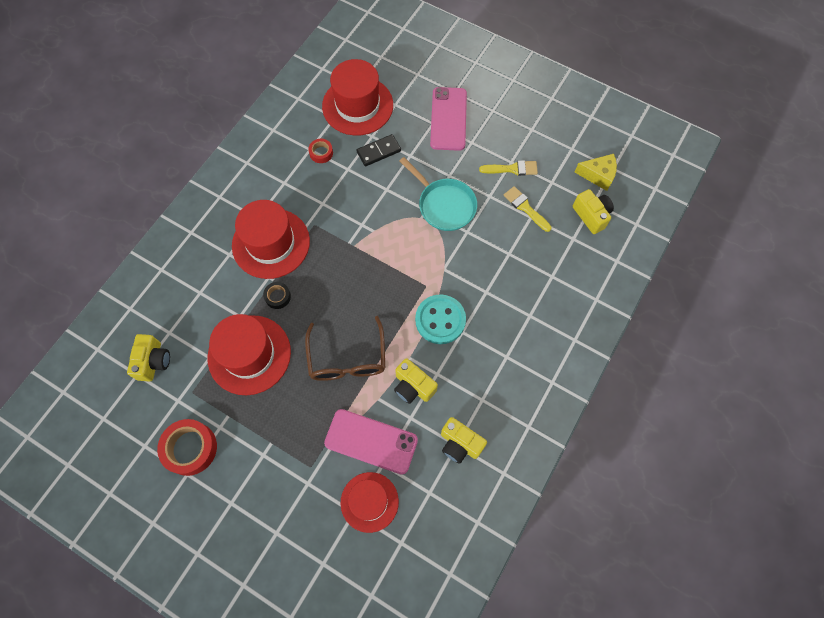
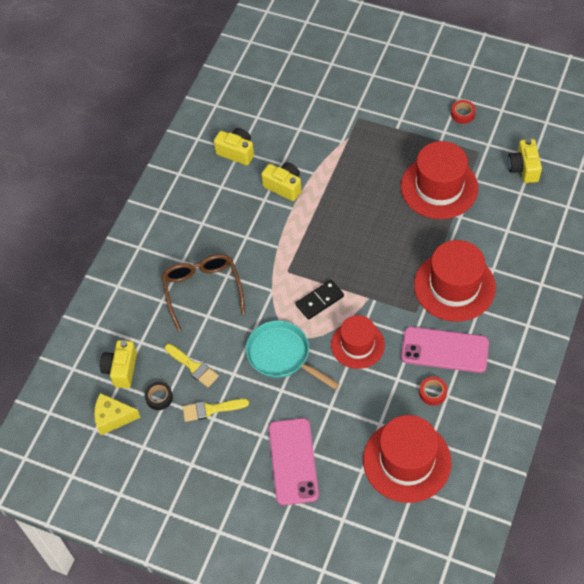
camera: 175 degrees right, 10 degrees down
(190, 448) = (462, 114): red tape -> red tape, size x0.53
(277, 297) = (430, 238): black tape -> black tape (159, 397)
(347, 358) = (348, 199): brown glasses -> brown glasses (202, 290)
(369, 502) = (304, 104): red hat -> red hat (357, 345)
(371, 441) = (312, 142): pink phone -> pink phone (444, 350)
(378, 151) = (367, 405): black domino -> black domino (319, 301)
(440, 320) = (268, 243): turquoise button -> none
(591, 216) = (121, 369): yellow camera -> yellow camera turned 45 degrees clockwise

